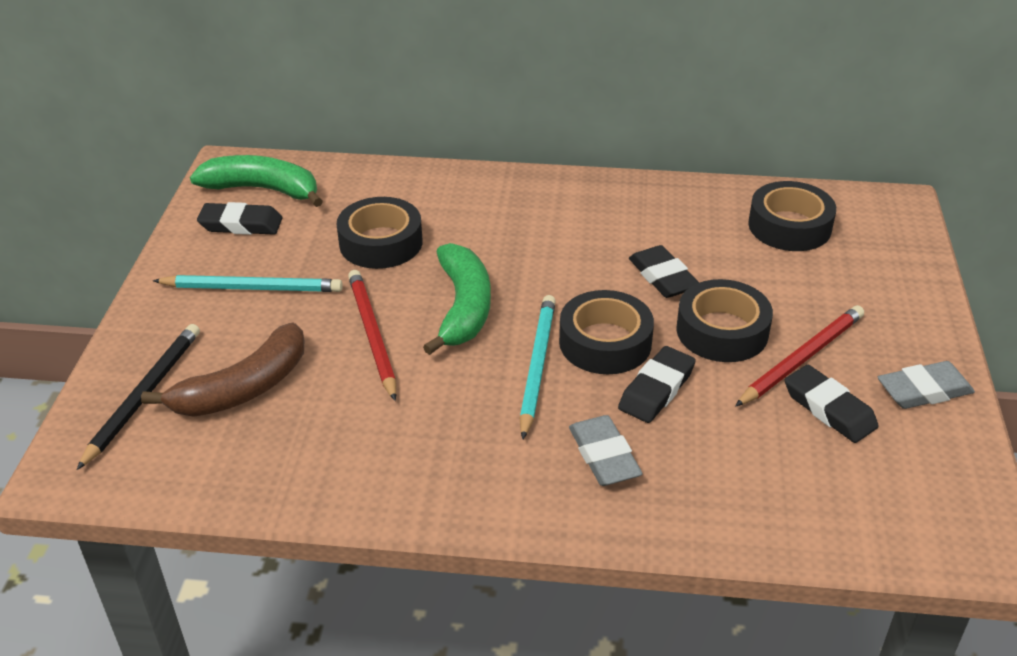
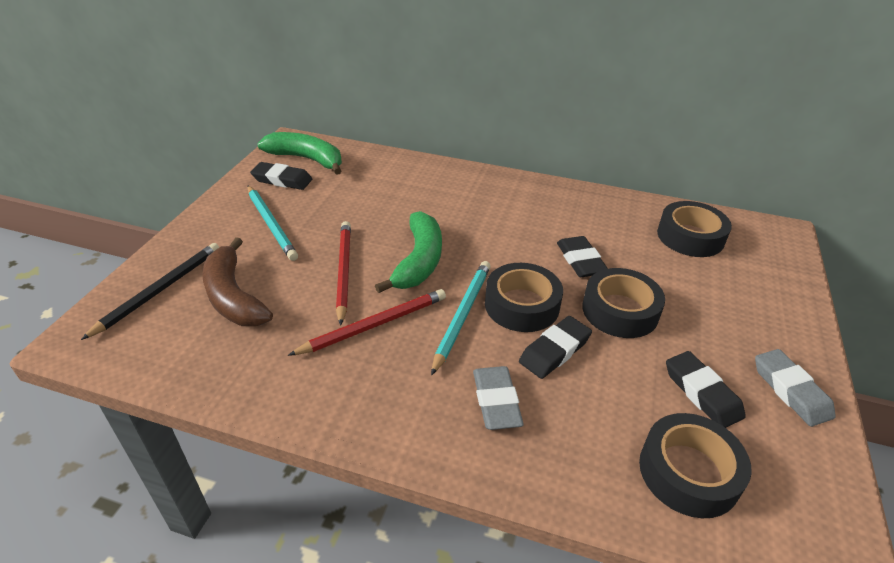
camera: 10 degrees right, 0 degrees up
(243, 388) = (233, 296): brown banana -> brown banana turned 90 degrees clockwise
(252, 288) = (271, 224): turquoise pencil -> turquoise pencil turned 45 degrees clockwise
(381, 243) = (374, 206): black tape -> black tape (688, 472)
(801, 358) = (684, 344): red pencil -> red pencil (374, 325)
(924, 390) = (790, 391): grey eraser -> grey eraser turned 75 degrees clockwise

